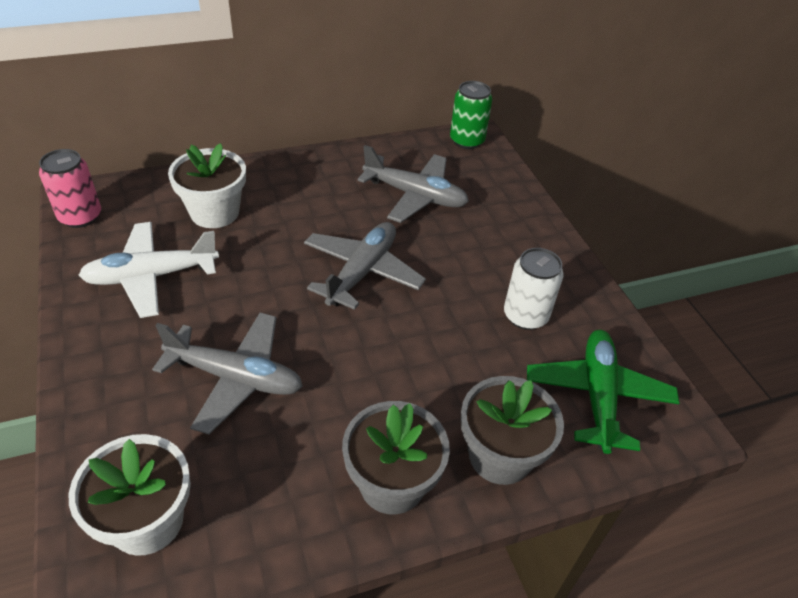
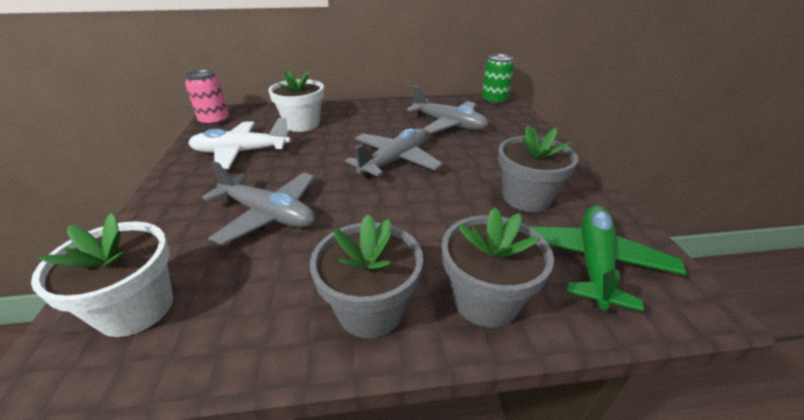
camera: 15 degrees right, 10 degrees down
(525, 316) = (526, 198): white can -> grey flower pot

